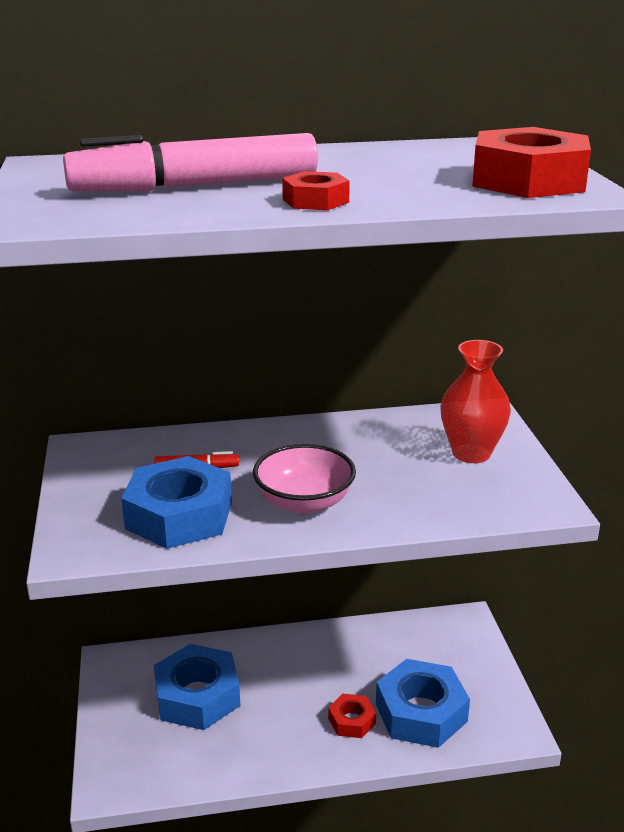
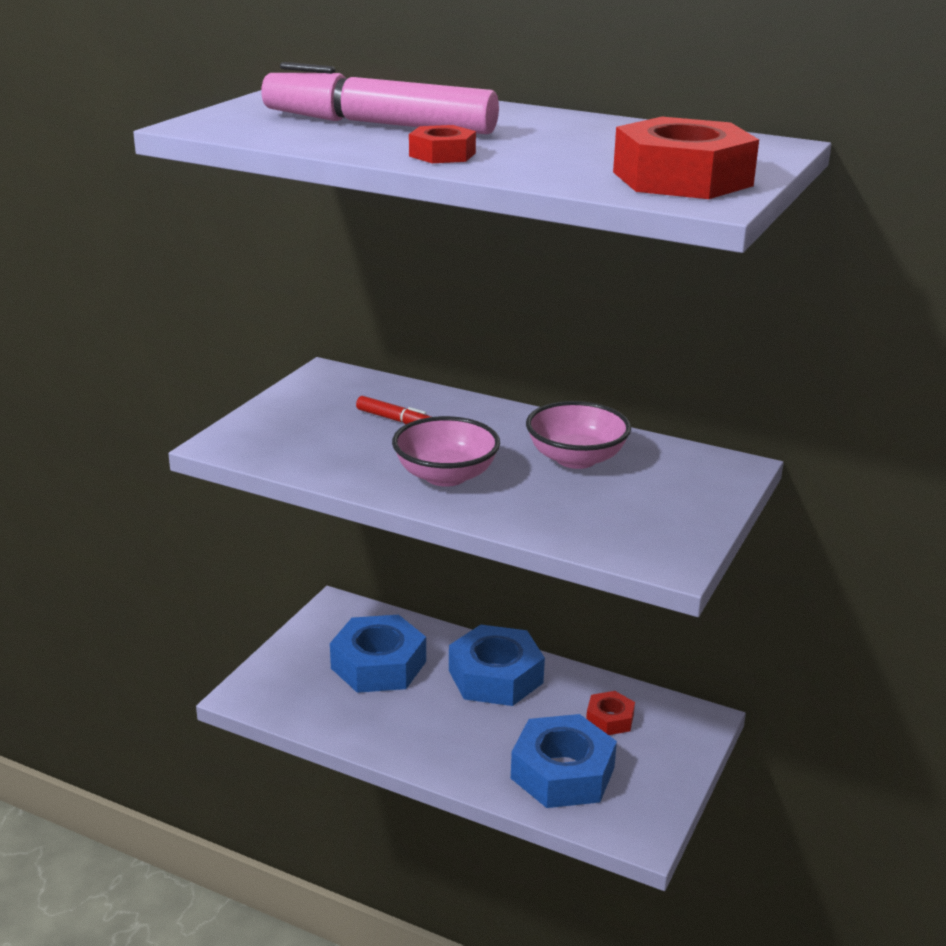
camera: 35 degrees right, 0 degrees up
(179, 515) = (332, 448): blue nut -> blue nut (495, 676)
(352, 721) = (490, 747): red nut -> red nut (610, 719)
(378, 448) = (576, 459): none -> pink bowl
(471, 453) = (661, 494): red vase -> none

